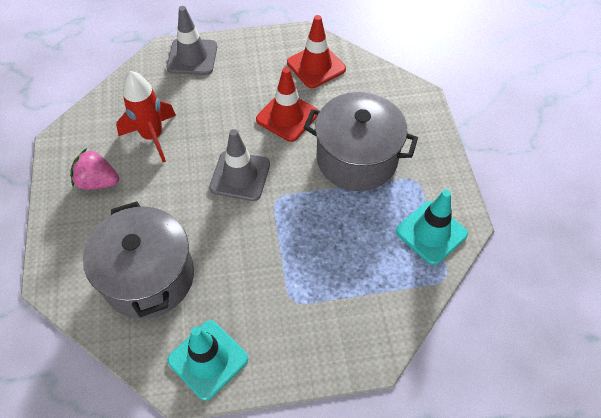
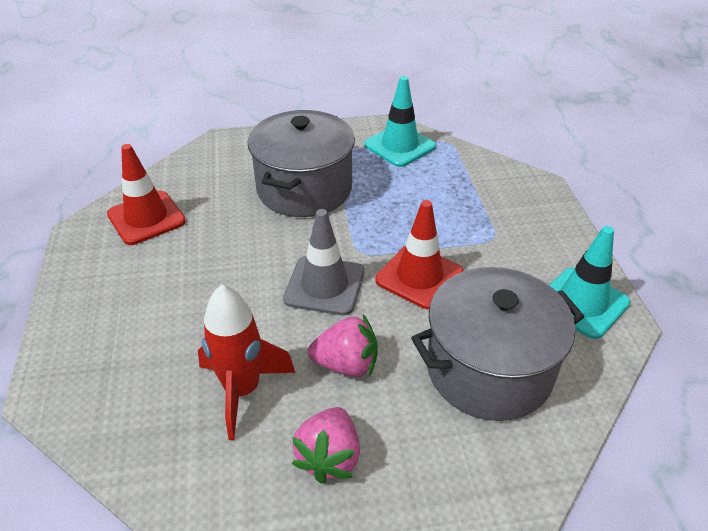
camera: 90 degrees left, 15 degrees down
(165, 190) = (346, 364): none -> pink strawberry
(192, 57) = (78, 352): grey traffic cone -> none
(287, 116) = (230, 243): red traffic cone -> red traffic cone (419, 276)

